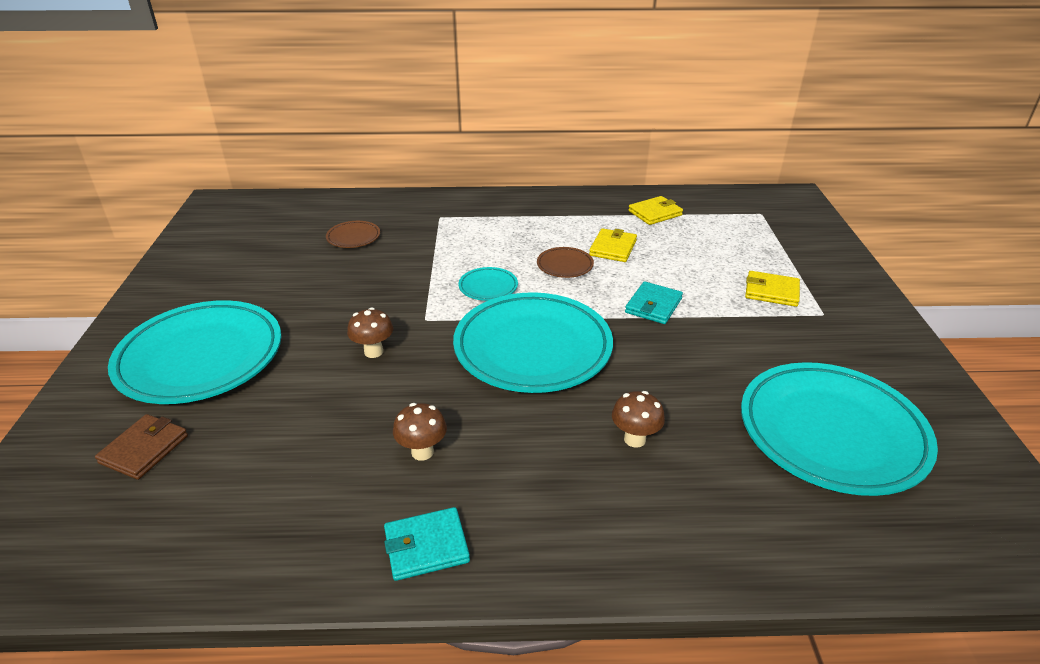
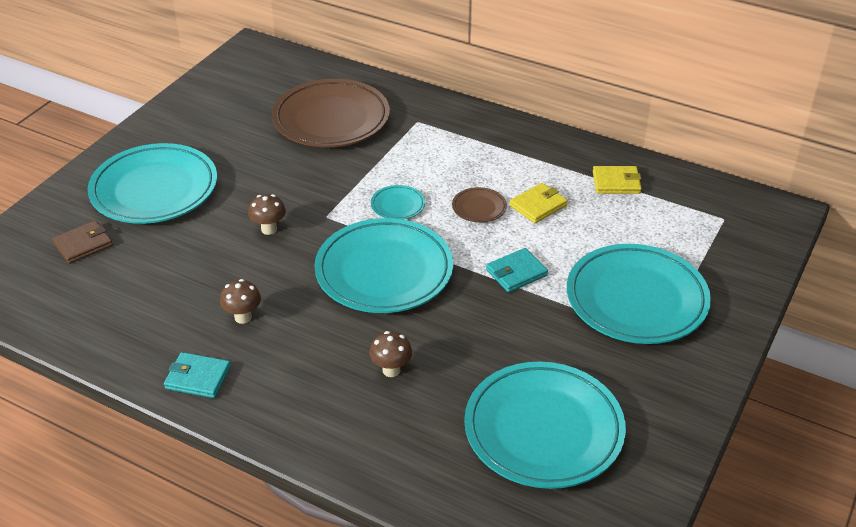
camera: 30 degrees right, 5 degrees up
(353, 237) = (331, 119): brown plate -> brown plate, size x2.36
(771, 291) = (636, 300): yellow wallet -> turquoise plate

